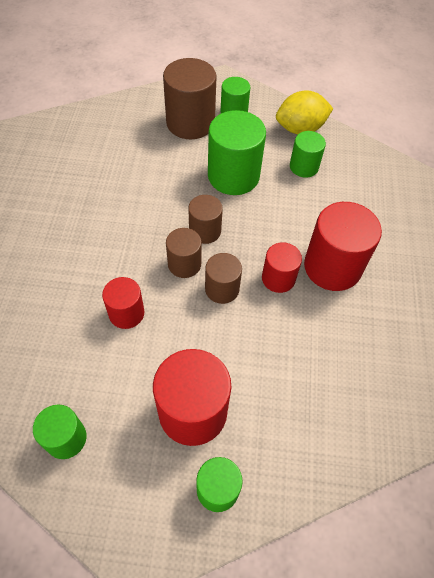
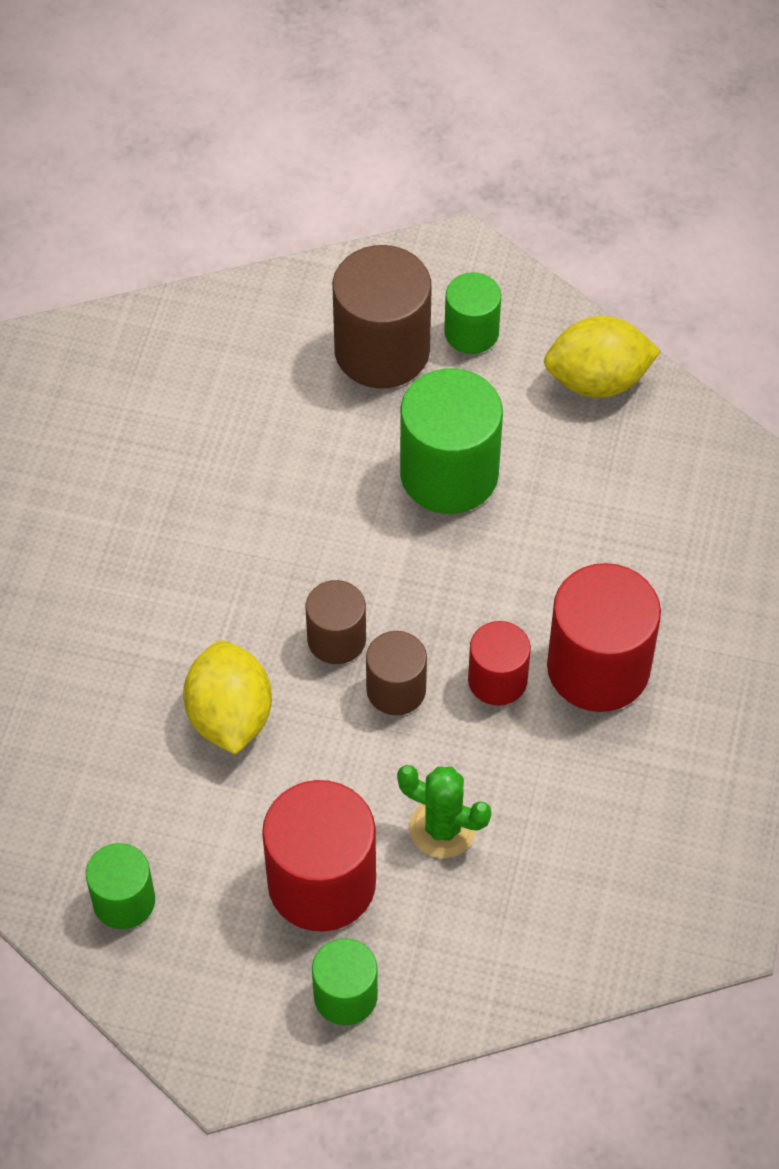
camera: 10 degrees right, 0 degrees up
(126, 313) = (230, 716): red cylinder -> yellow lemon
(205, 231) = (380, 580): brown cylinder -> none
(262, 368) = (442, 828): none -> green cactus
(304, 167) = (587, 465): green cylinder -> none

